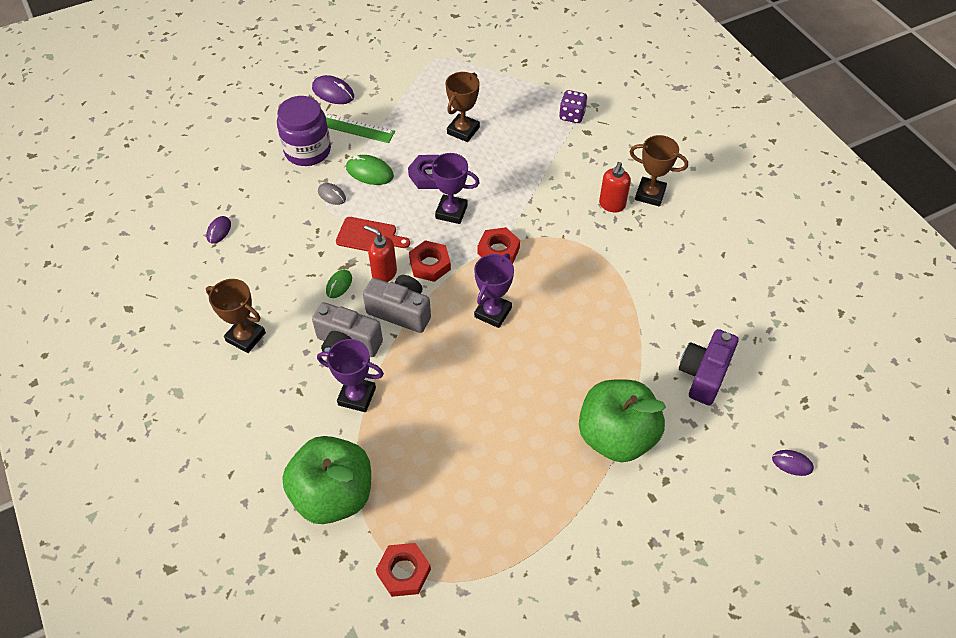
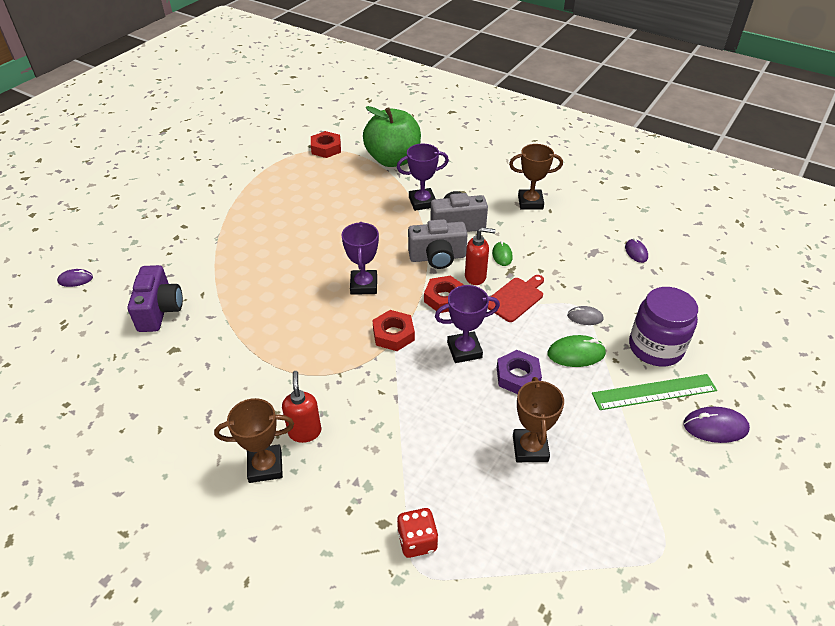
camera: 150 degrees right, 10 degrees down
(369, 236) = (515, 298): red cutting board -> red cutting board turned 150 degrees clockwise
(572, 116) = (417, 541): purple dice -> red dice
(616, 436) = (222, 247): green apple -> none

